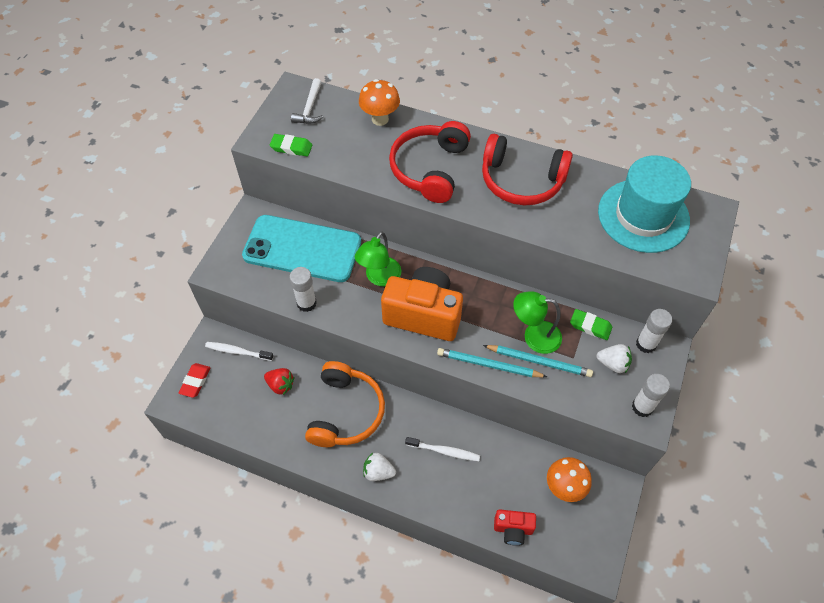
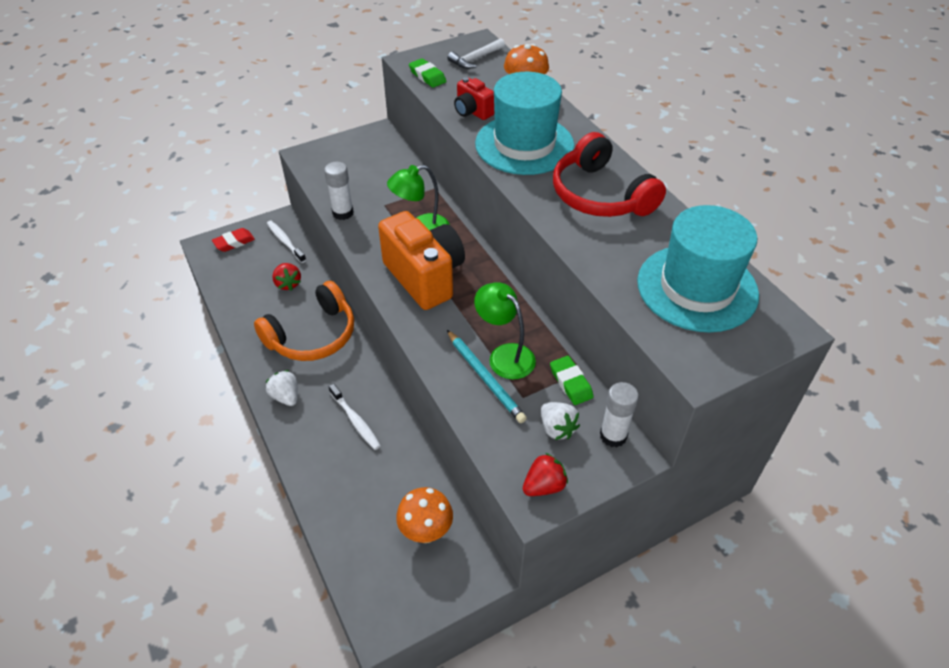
camera: 40 degrees right, 10 degrees down
(302, 249) = (385, 175): turquoise phone -> none
(430, 169) = (524, 144): red headphones -> turquoise hat
(488, 365) = (435, 350): turquoise pencil -> none
(513, 529) = (341, 528): red camera -> red camera (472, 112)
(642, 407) = (544, 486): white glue stick -> red strawberry

